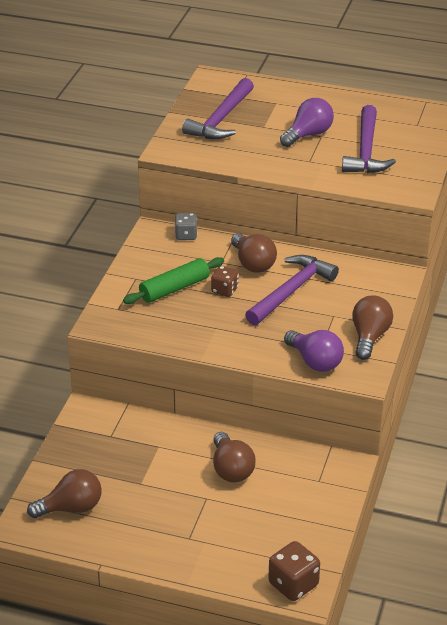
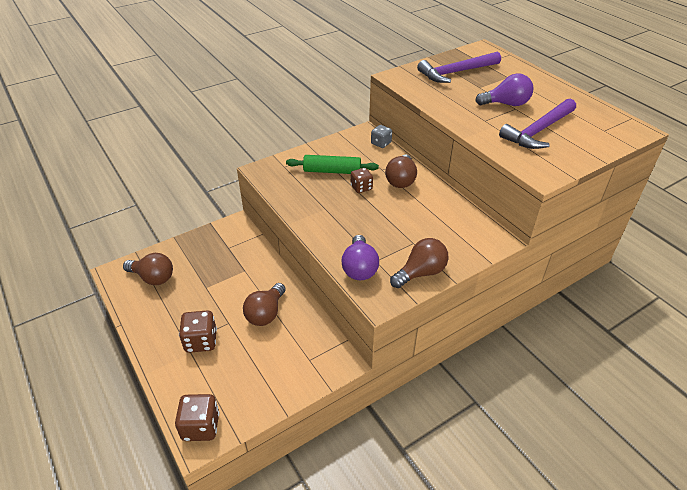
camera: 40 degrees right, 5 degrees up
(202, 527) = (201, 341): none -> brown dice
(291, 291) = (404, 211): purple hammer -> none

